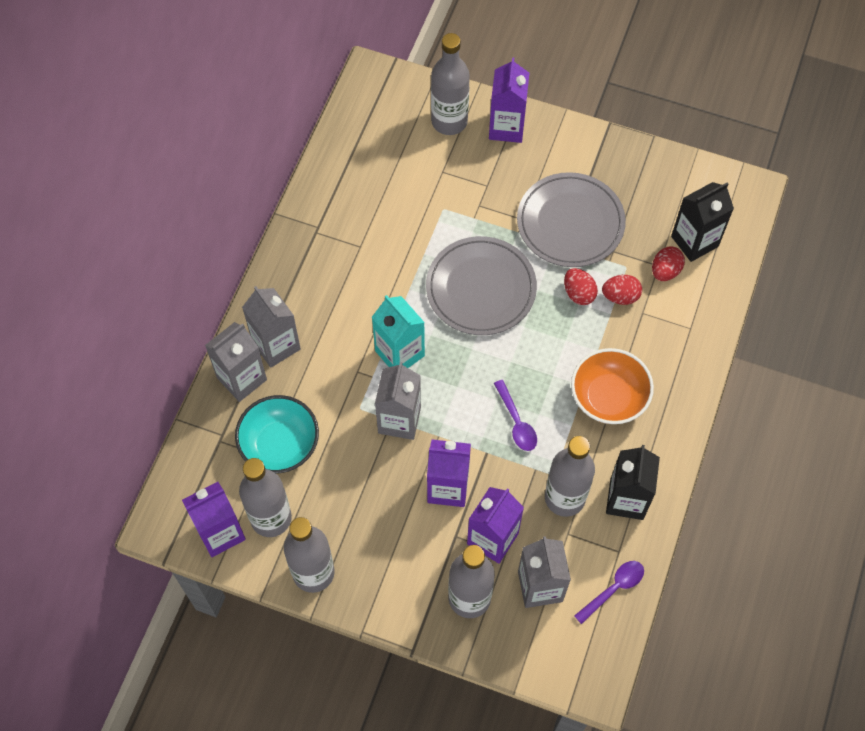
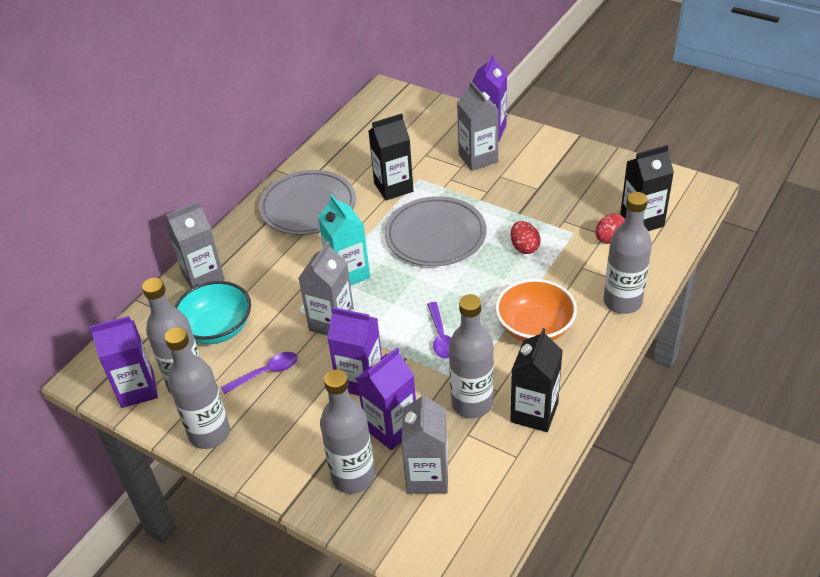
camera: 15 degrees right, 20 degrees down
(276, 345) = (242, 257): grey carton -> grey carton (478, 158)
(418, 225) = (393, 187): none -> black carton
(449, 121) = (440, 124): grey bottle -> grey bottle (622, 302)
(570, 223) = (529, 197): grey plate -> grey plate (308, 206)
(613, 589) = (503, 489): purple spoon -> purple spoon (265, 373)
(620, 296) = (563, 253): red egg -> none

